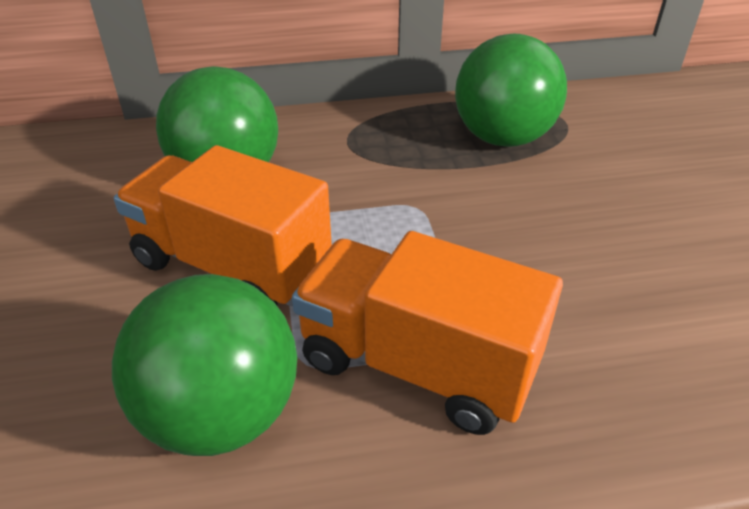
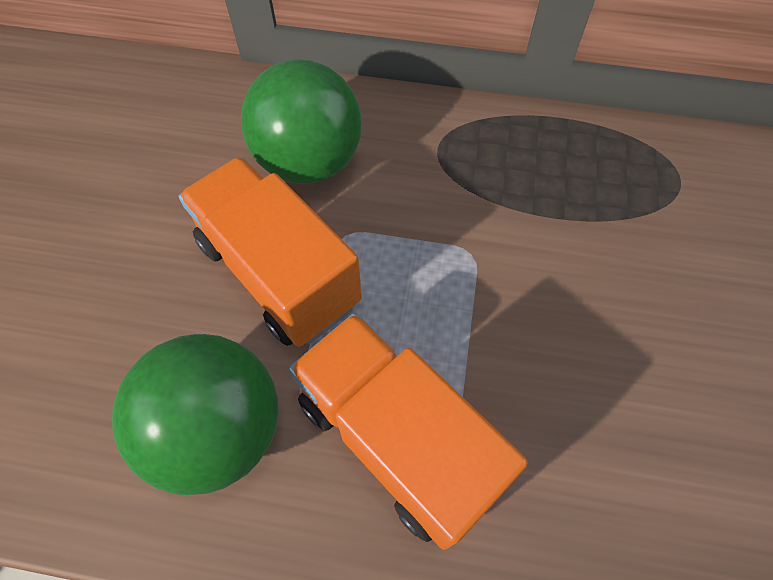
camera: 20 degrees right, 20 degrees up
(502, 138) = (599, 187): green ball -> none

